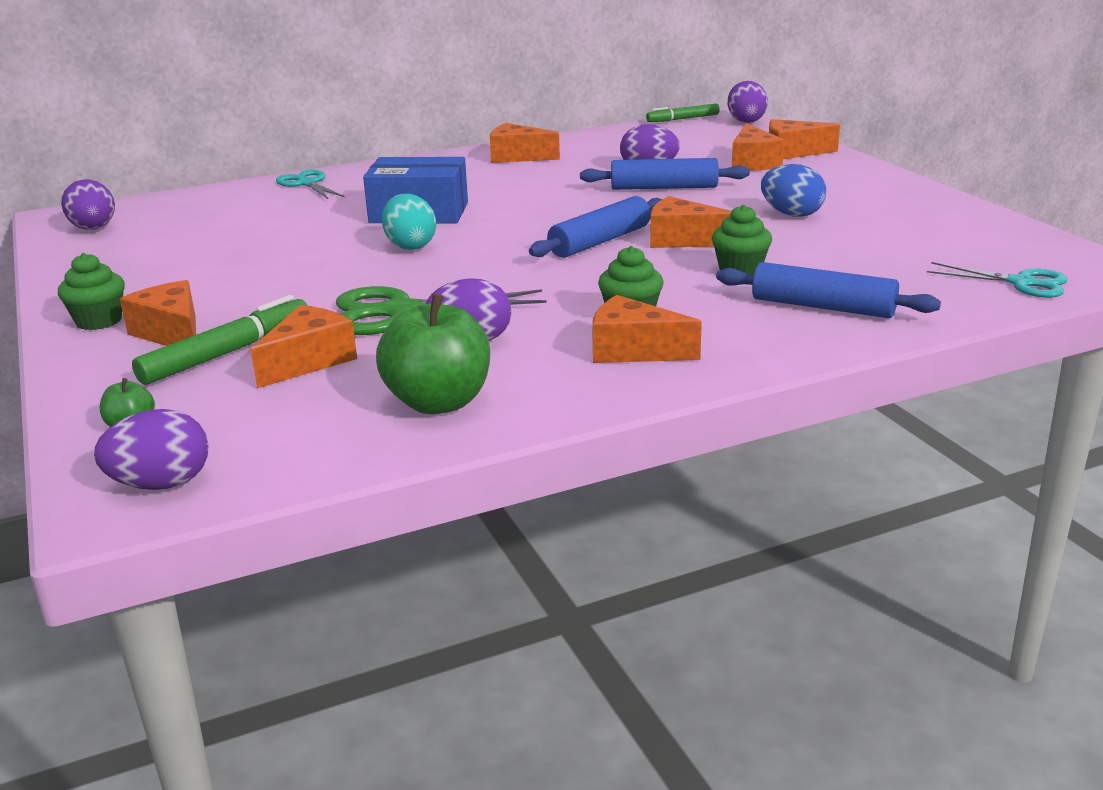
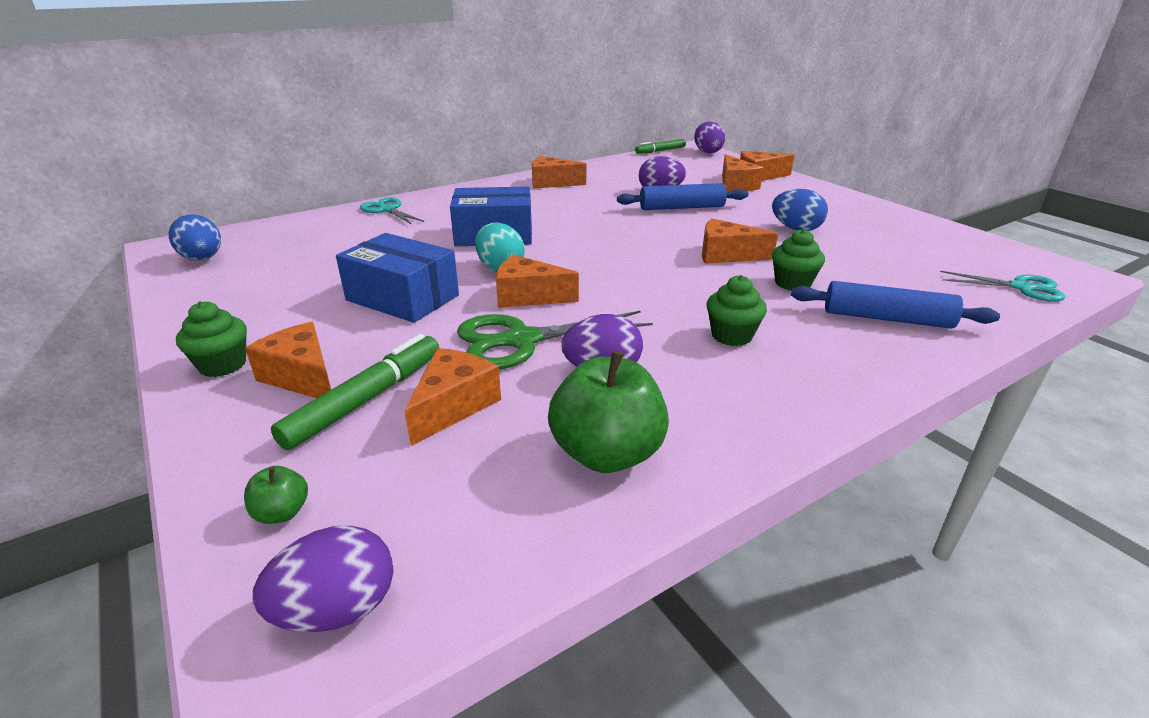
camera: 10 degrees left, 5 degrees up
(94, 229) = (203, 259): purple egg -> blue egg
(293, 271) = (402, 298): none -> blue box
(600, 241) = (660, 258): blue rolling pin -> none
(633, 350) = (758, 375): orange cheese -> orange cheese (528, 296)

